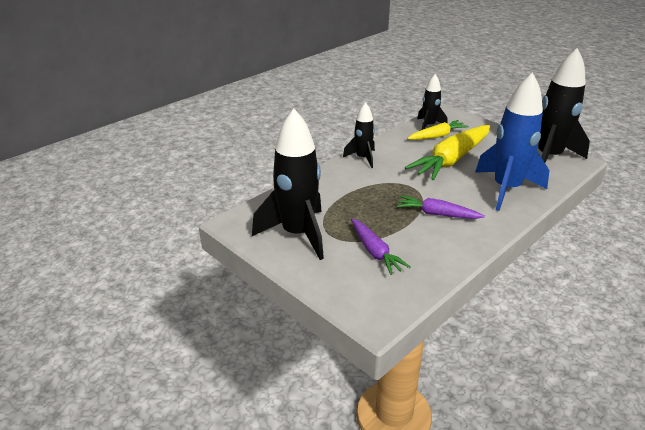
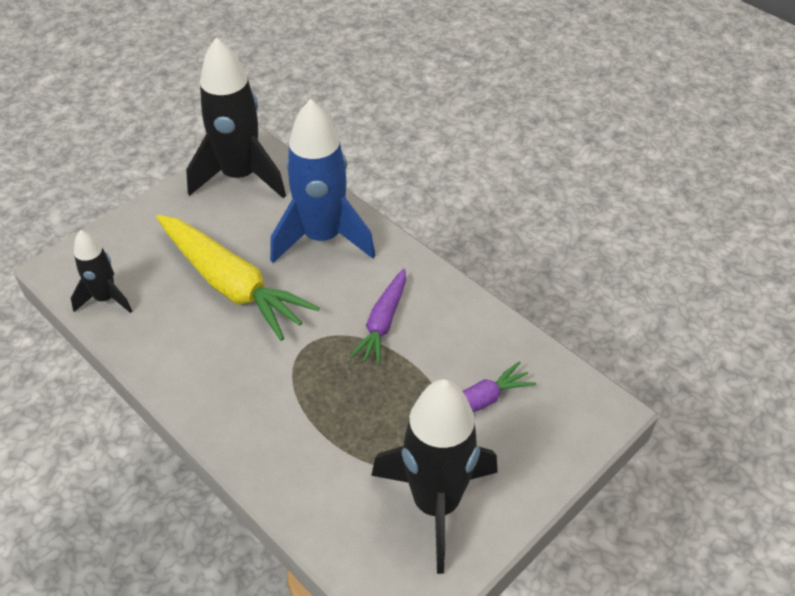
camera: 90 degrees left, 15 degrees up
(362, 158) = (207, 405): black rocket -> none
(437, 136) = (147, 292): yellow carrot -> none

